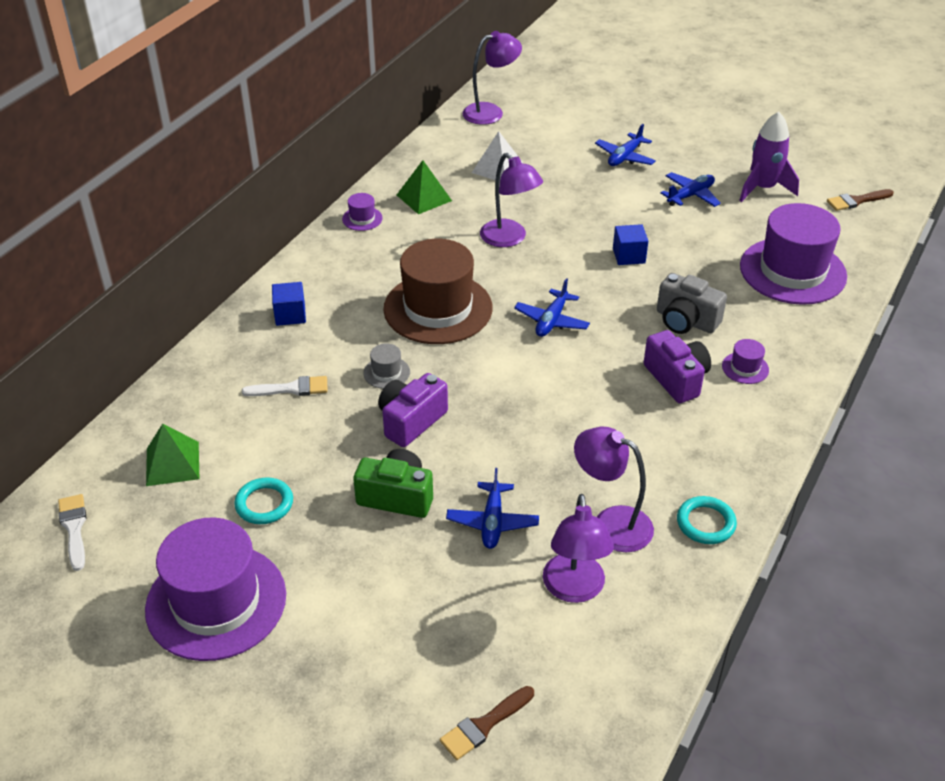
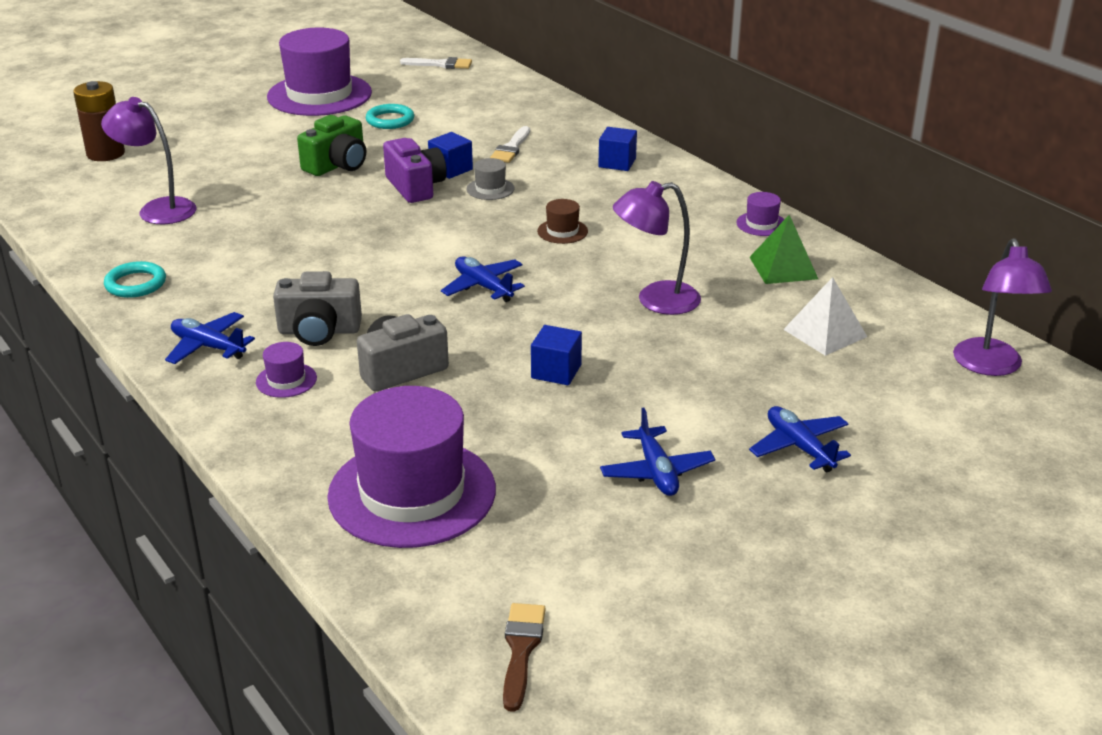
camera: 115 degrees right, 10 degrees down
(172, 463) = (470, 97): green pyramid -> none
(360, 412) = (451, 169): none -> blue cube
(438, 308) = (562, 231): brown hat -> brown hat, size x0.40
(484, 725) = (105, 153): brown brush -> brown battery
(492, 522) = (263, 194): blue plane -> blue plane (208, 347)
(611, 523) = (195, 241): purple lamp -> none
(676, 379) = (319, 331): purple camera -> grey camera
(763, 188) = (628, 554): purple rocket -> none

